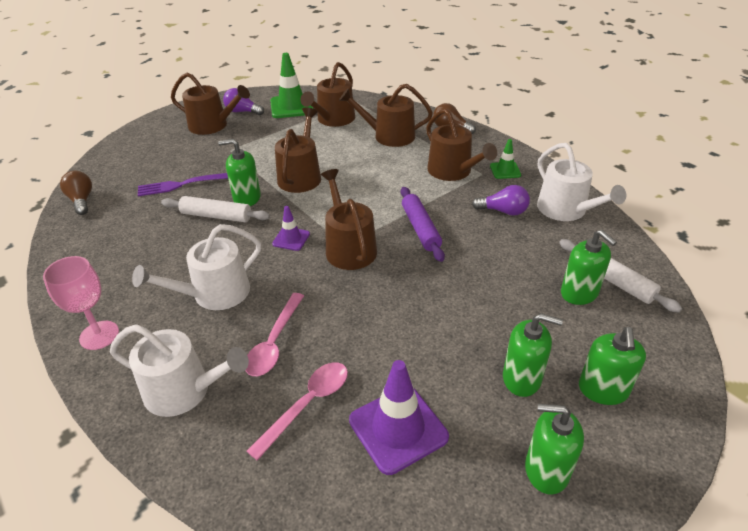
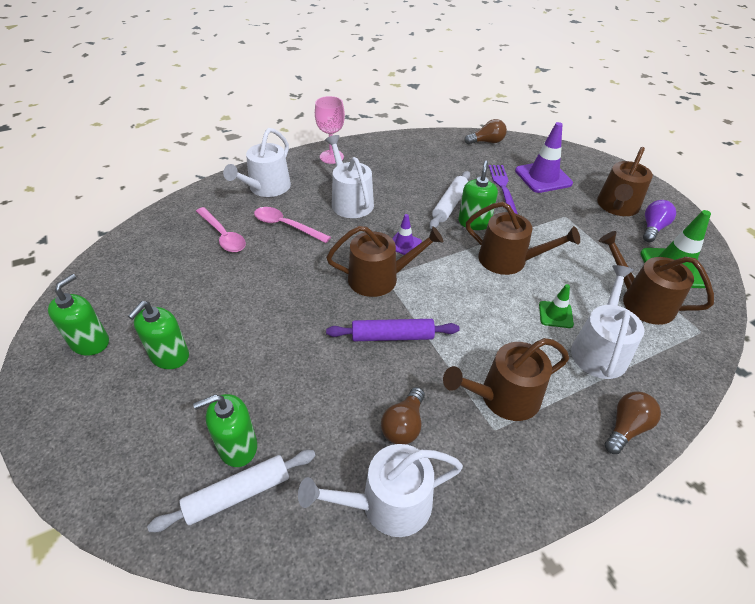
camera: 100 degrees right, 5 degrees up
(389, 136) = (599, 349): brown watering can -> white watering can
(398, 428) = (176, 274): purple traffic cone -> purple traffic cone (543, 177)
(503, 211) = (404, 425): purple light bulb -> brown light bulb
(505, 170) = (499, 462): green traffic cone -> green traffic cone (555, 314)
(603, 390) = (121, 410): green soap dispenser -> none

